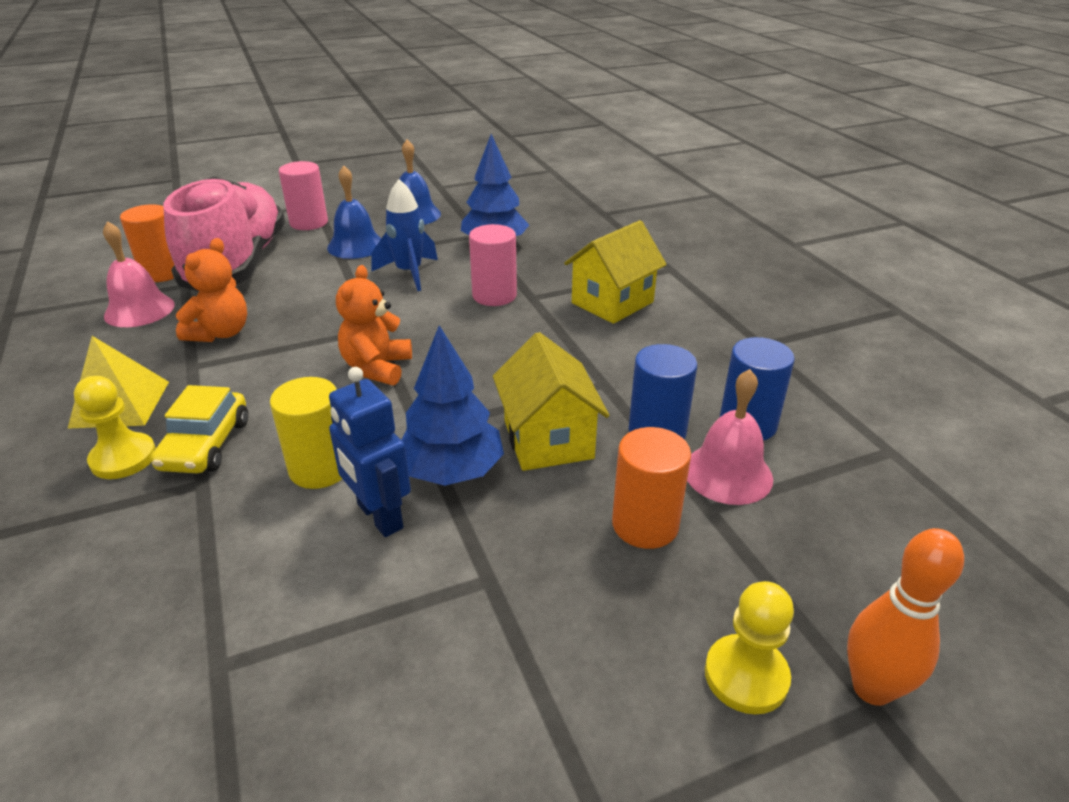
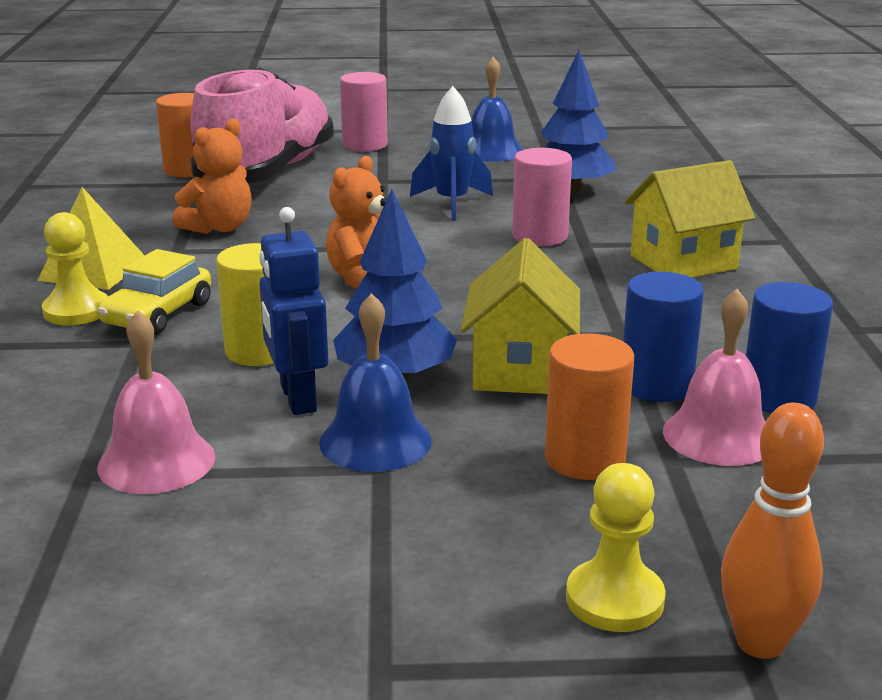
camera: 20 degrees right, 10 degrees down
(139, 310) = (149, 198): pink bell -> pink bell (156, 461)
(356, 246) = (405, 171): blue bell -> blue bell (375, 441)

